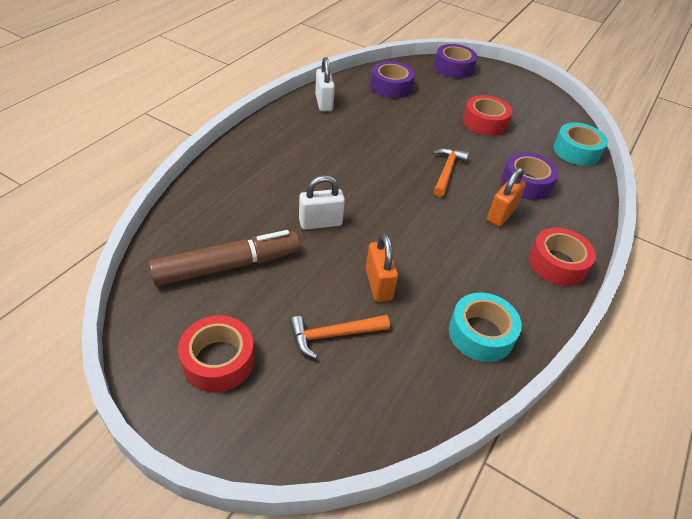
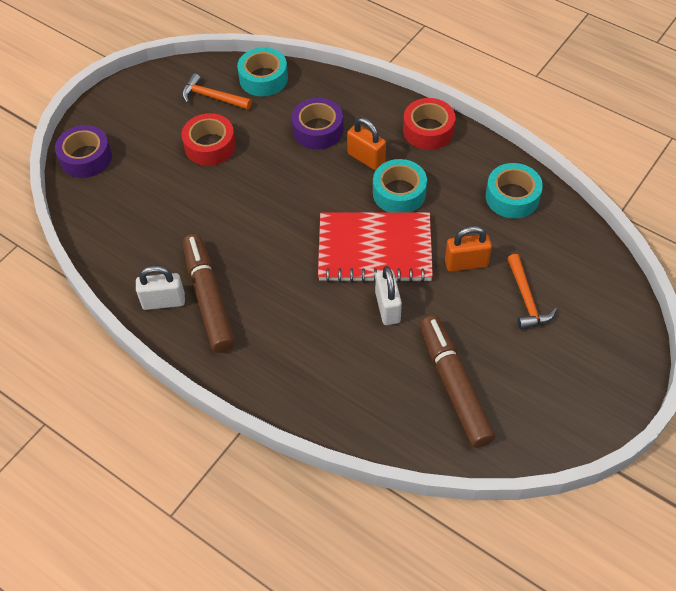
camera: 80 degrees left, 10 degrees up
(218, 360) = (563, 383): red tape -> none
(327, 123) = (209, 298): none -> brown marker
(388, 217) = (375, 249): none -> red notebook
(391, 86) = (128, 228): purple tape -> none
(446, 171) = (301, 192): orange hammer -> orange hammer (212, 97)
(462, 236) = (399, 193): none -> turquoise tape

